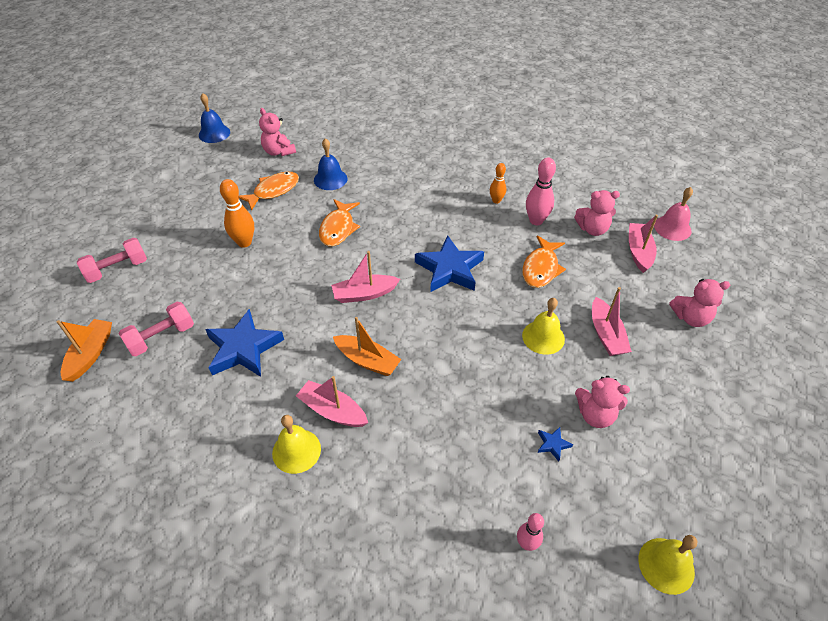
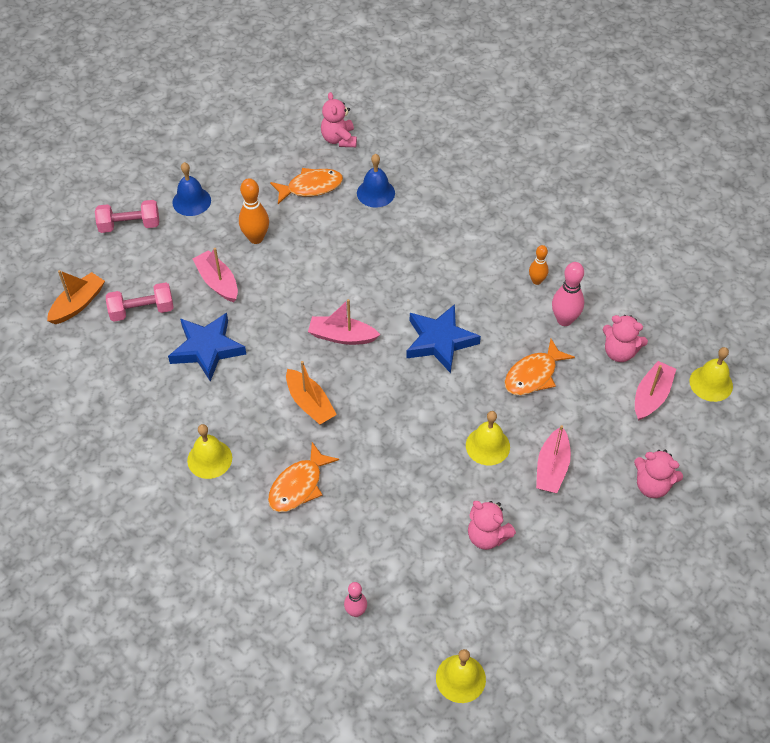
camera: 25 degrees right, 5 degrees up
(214, 133) = (283, 93): blue bell -> blue bell (191, 201)
(332, 411) = (256, 437): pink boat -> pink boat (217, 282)
(338, 228) = (354, 255): orange fish -> orange fish (298, 485)
(553, 444) = (430, 545): blue star -> none
(672, 228) = (711, 383): pink bell -> yellow bell

